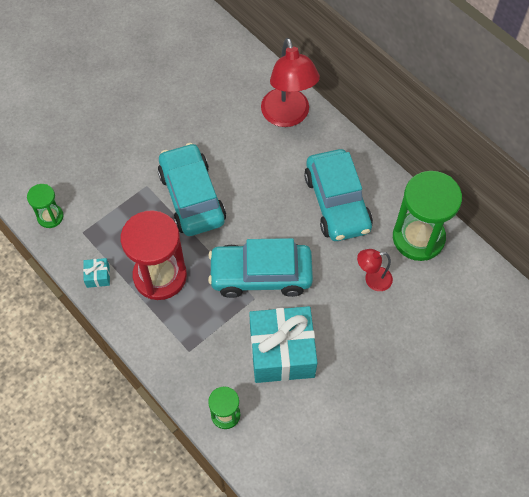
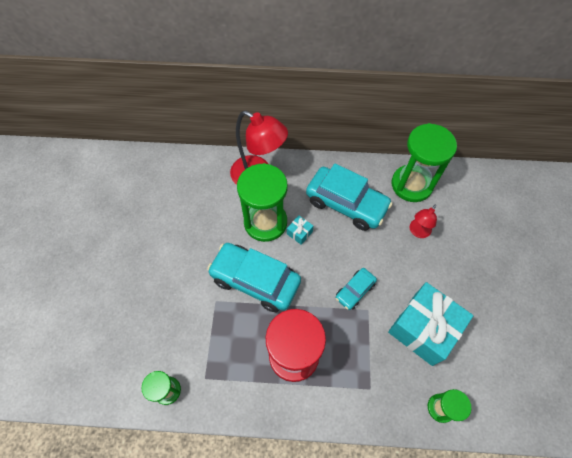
camera: 45 degrees left, 0 degrees up
(98, 276) = (251, 400): turquoise gift -> turquoise gift (299, 233)
(250, 159) = (265, 222): none -> green hourglass
(261, 275) = (355, 291): turquoise car -> turquoise car, size x0.50

